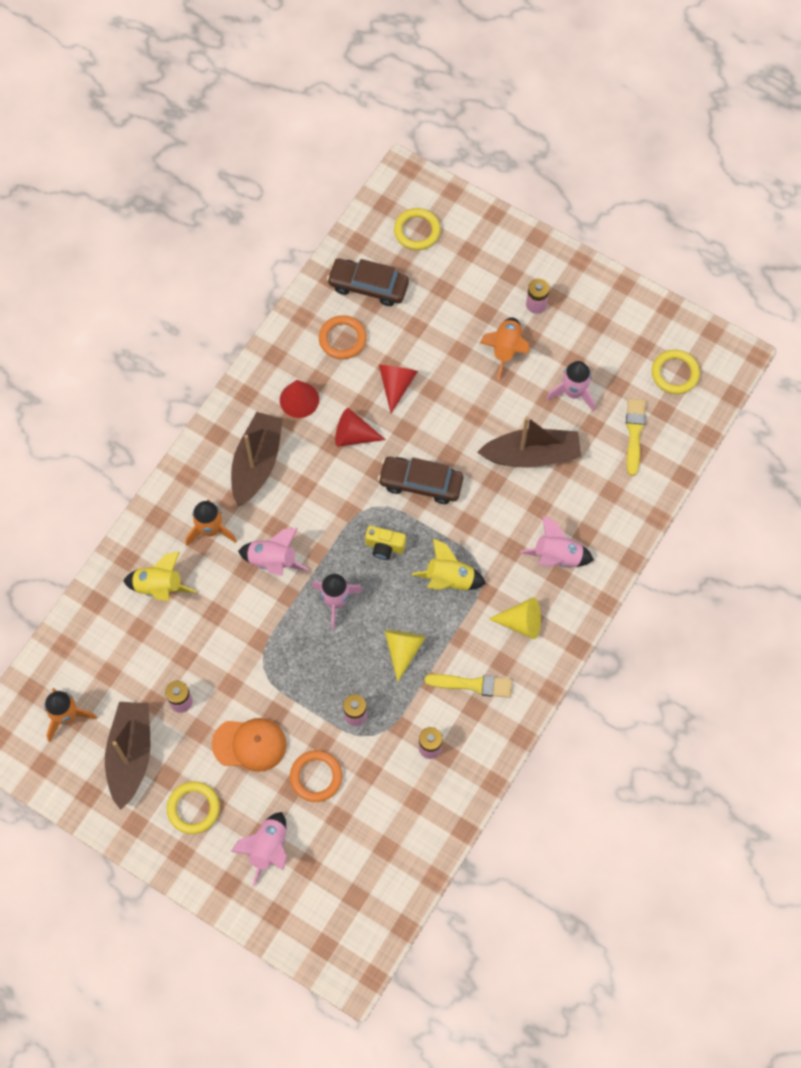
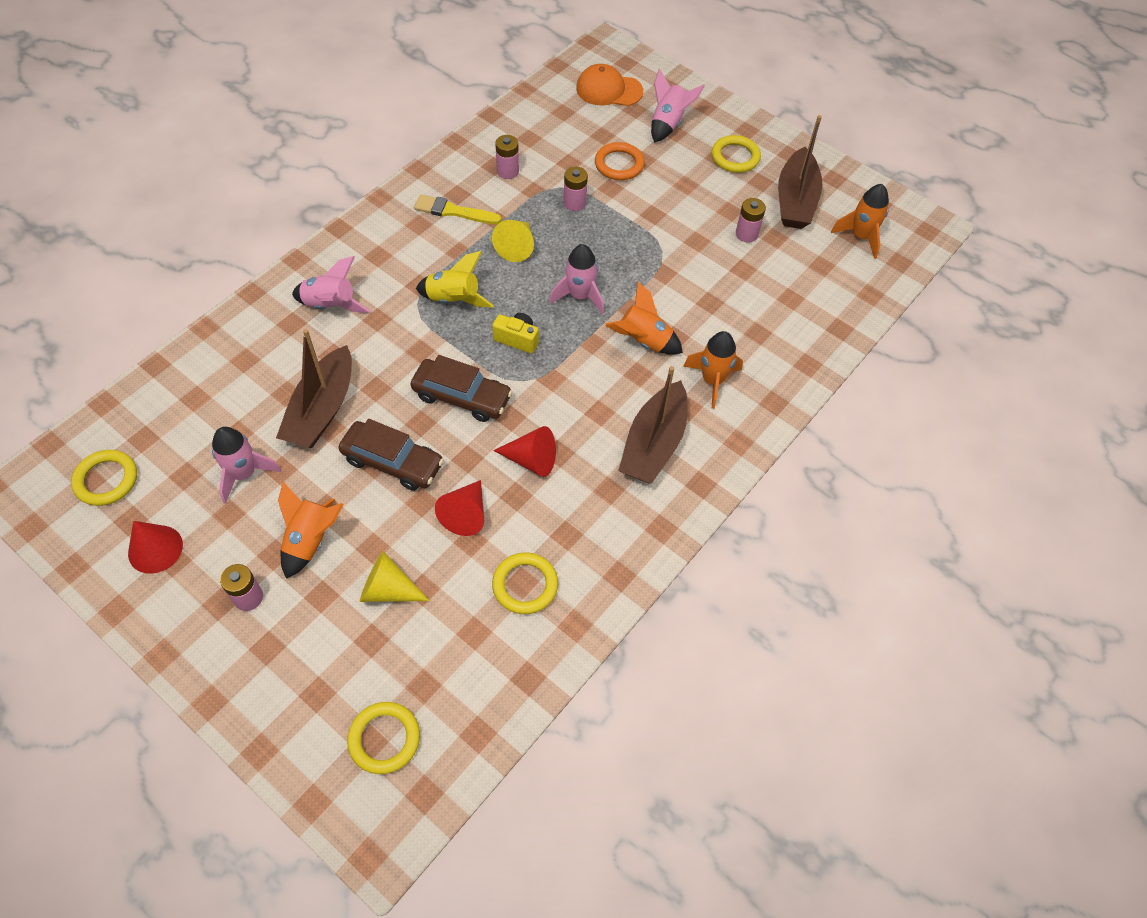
camera: 175 degrees left, 10 degrees down
(159, 587) = (770, 333): yellow rocket -> none
(249, 744) = (680, 194): orange cap -> orange cap (609, 90)
(273, 561) = (644, 341): pink rocket -> orange rocket
(299, 399) = (593, 512): red cone -> red cone (155, 549)
(342, 339) = (525, 585): orange ring -> yellow ring
(368, 286) = (475, 658): brown car -> brown car (393, 462)
(521, 623) = (389, 254): yellow cone -> yellow cone (388, 589)
(531, 455) = (322, 410): brown boat -> brown boat turned 75 degrees counterclockwise
(634, 433) = (190, 417): yellow brush -> none

